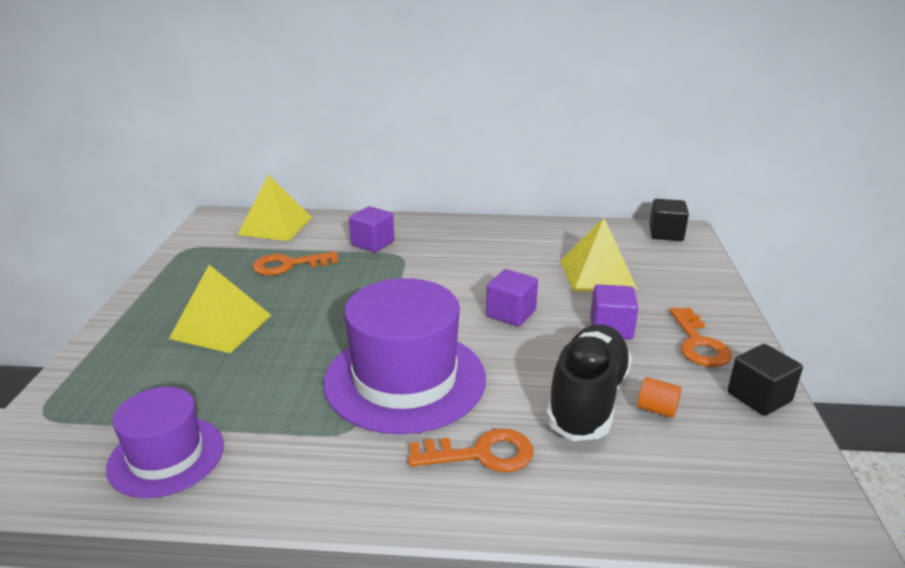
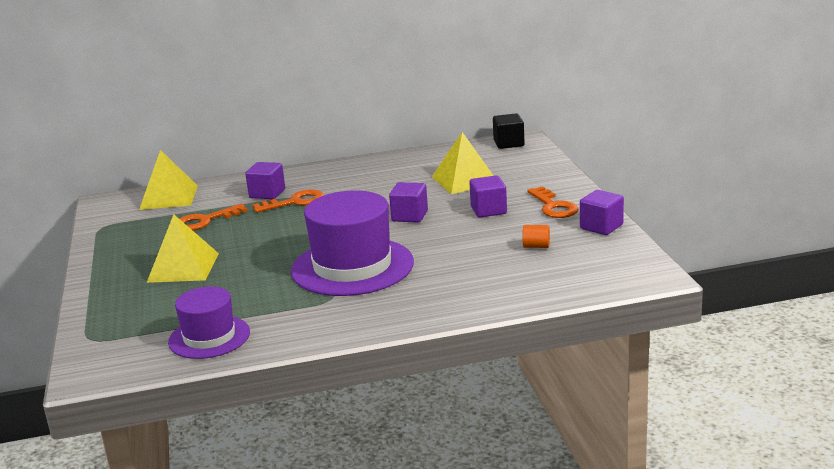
camera: 15 degrees left, 5 degrees down
(481, 454) = (429, 291): orange key -> orange key (295, 202)
(587, 399) = (488, 251): black shoe -> none
(759, 397) = (601, 227): black cube -> purple cube

